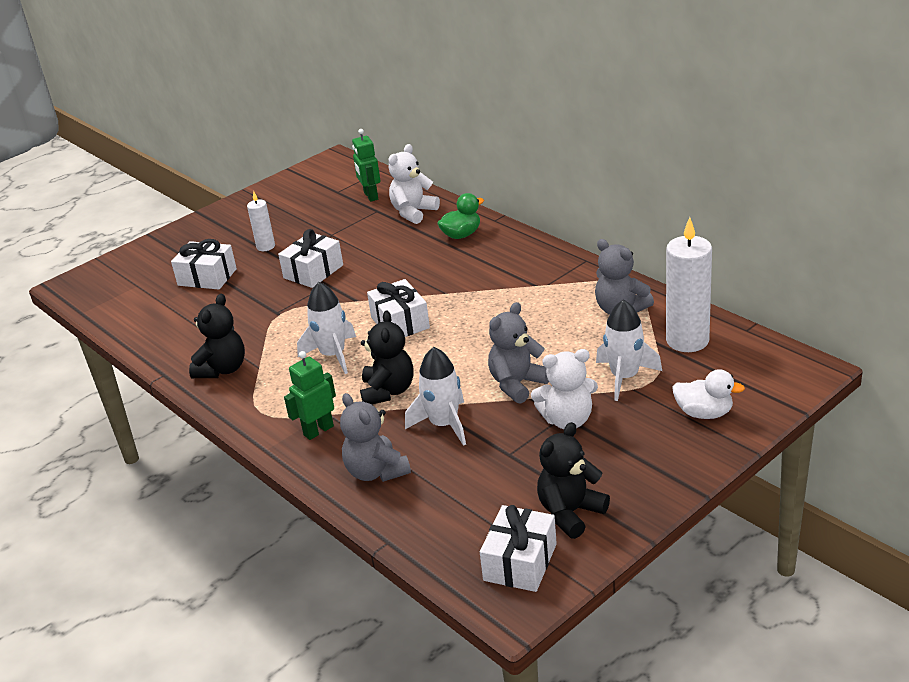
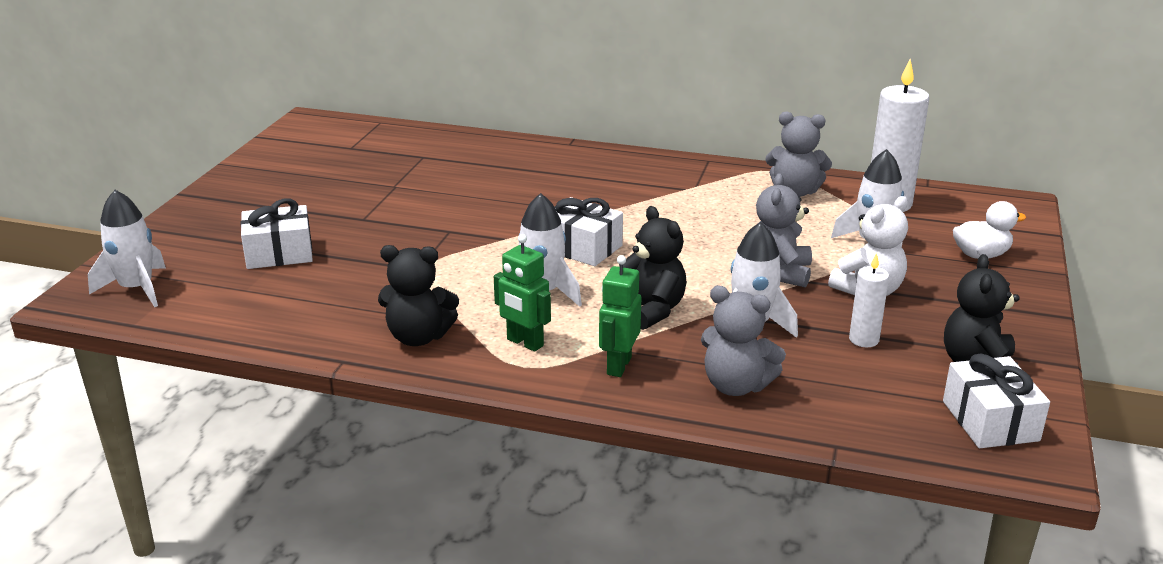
camera: 35 degrees left, 5 degrees down
(106, 285) = (137, 289): none -> white rocket
(222, 369) = (418, 337): black teddy bear -> black teddy bear turned 105 degrees clockwise
(265, 246) = (322, 211): white candle -> white candle (864, 340)
(313, 271) = (416, 223): white gift -> none
(370, 196) = (398, 145): green robot -> green robot (524, 343)
(413, 212) = (469, 151): white teddy bear -> none
(461, 235) = (550, 161): green duck -> none

